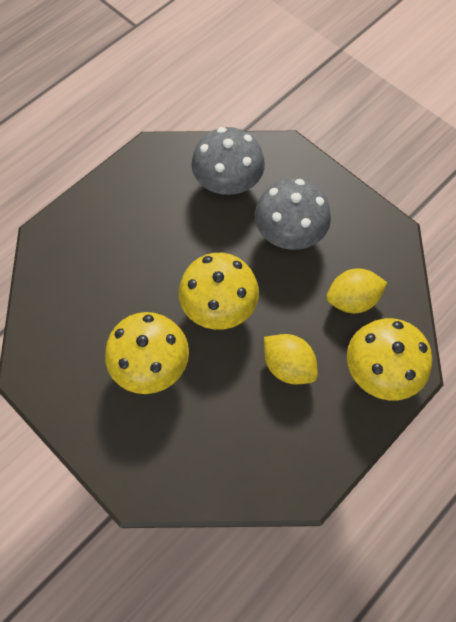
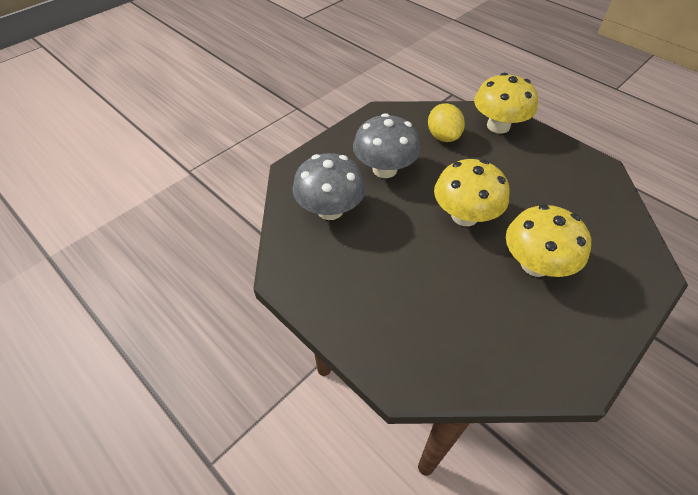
camera: 90 degrees left, 15 degrees down
(288, 365) = (509, 173): yellow lemon -> none

